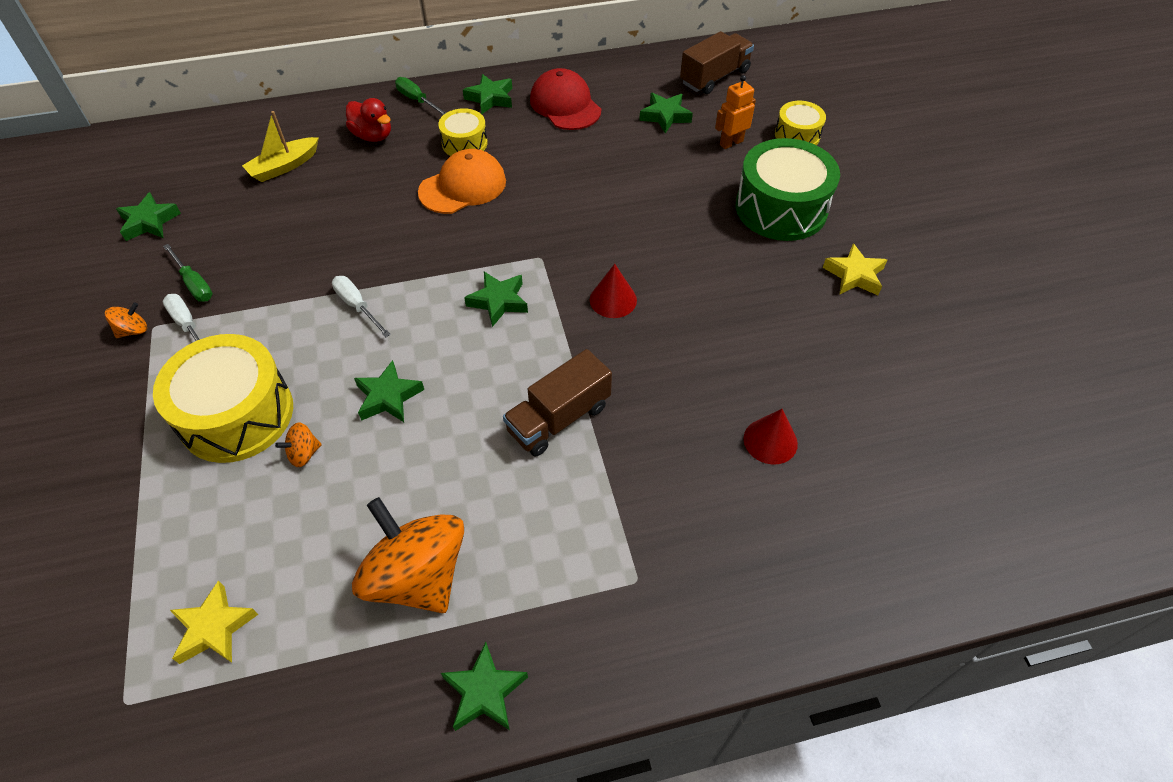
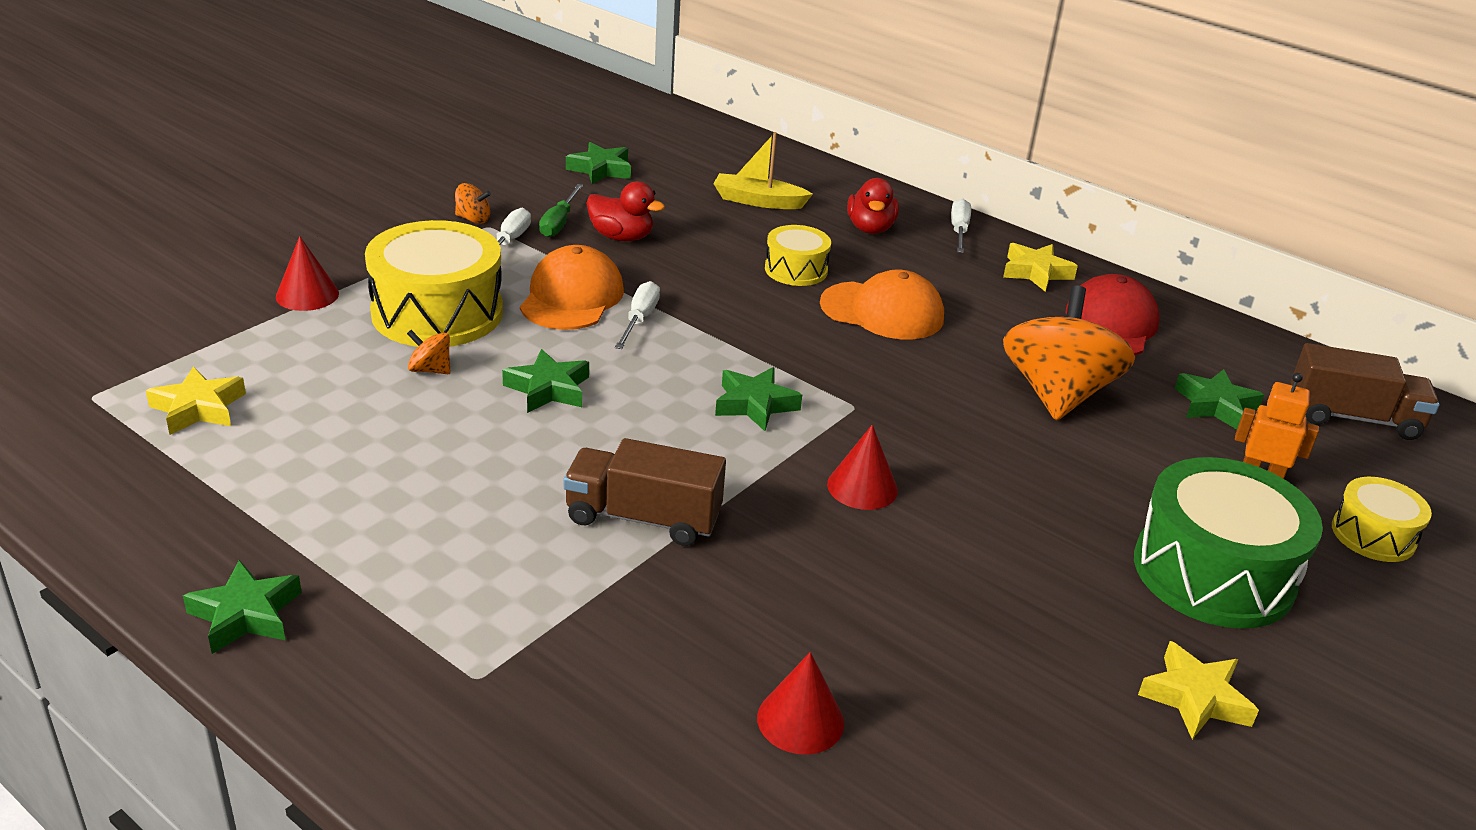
camera: 50 degrees right, 20 degrees down
(127, 486) = (307, 295): none -> red cone
(250, 260) = (621, 237): none -> red duck
(295, 327) = (572, 297): none -> orange cap
(417, 100) = (959, 231): green screwdriver -> white screwdriver
(417, 575) = (350, 505): orange spinning top -> orange spinning top (1057, 394)
(464, 143) = (945, 285): yellow drum -> yellow drum (796, 270)
(490, 98) = (1036, 272): green star -> yellow star

